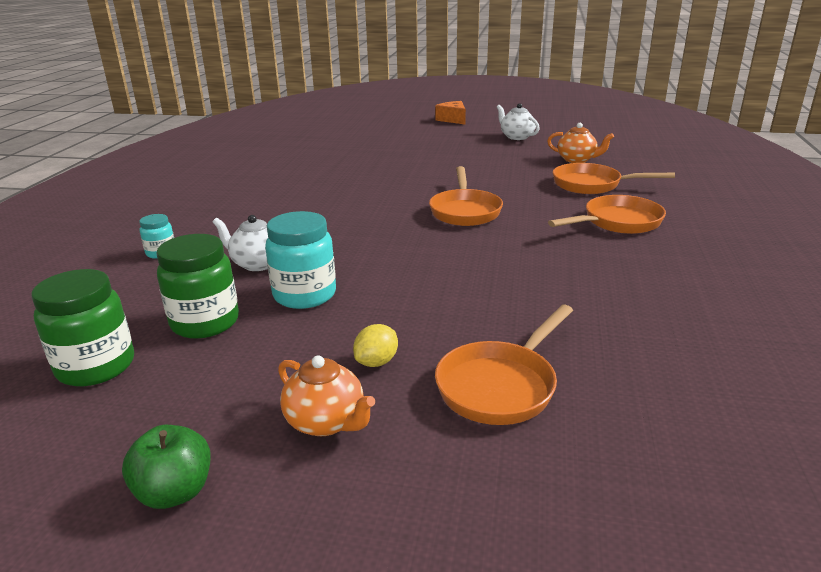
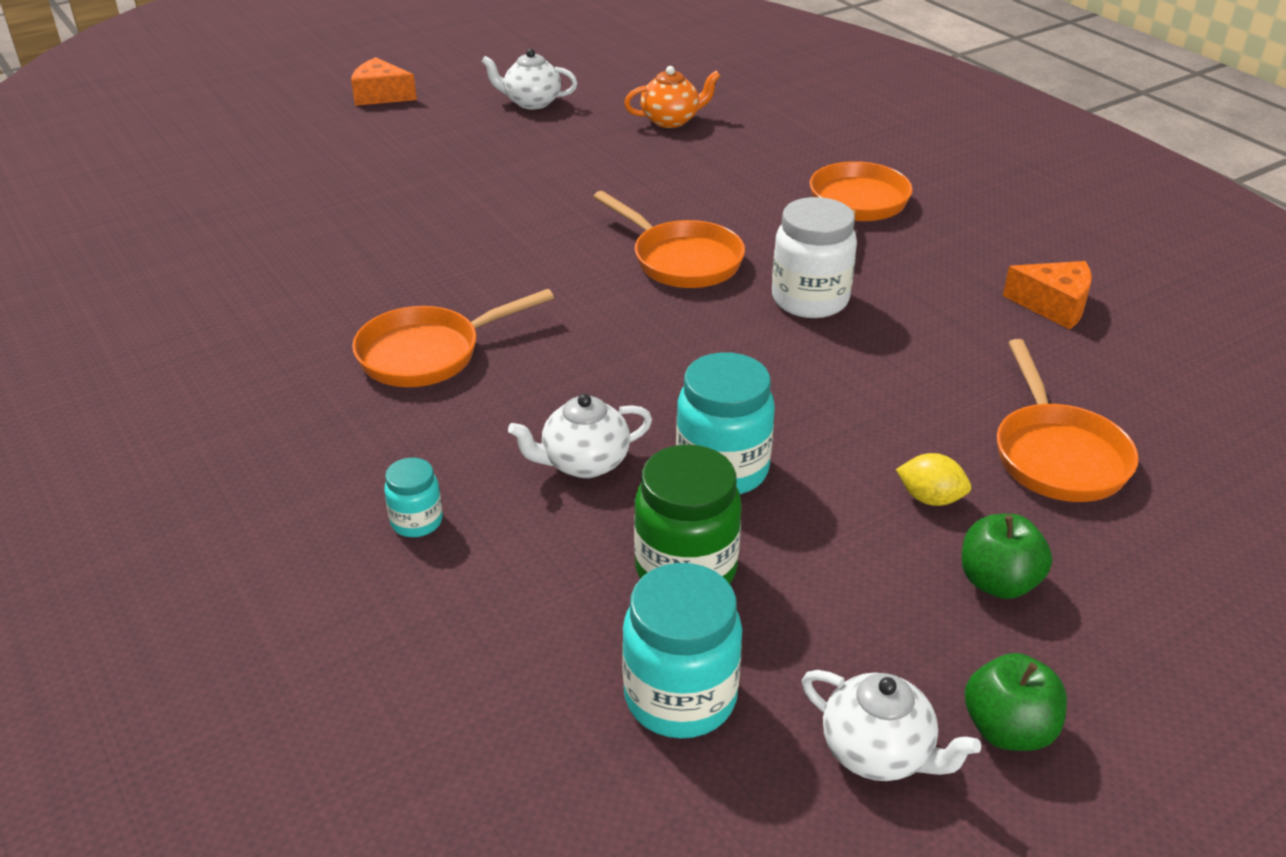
camera: 45 degrees left, 10 degrees up
(96, 367) = (680, 697): green jar -> turquoise jar
(105, 450) = (878, 752): none -> white teapot
(326, 422) = (998, 582): orange teapot -> green apple
(376, 362) = (930, 498): yellow lemon -> yellow lemon turned 60 degrees counterclockwise
(500, 250) = (810, 300): none -> white jar
(592, 185) = (750, 157): orange pan -> orange pan (428, 354)
(664, 314) = (1053, 305): none -> orange cheese

